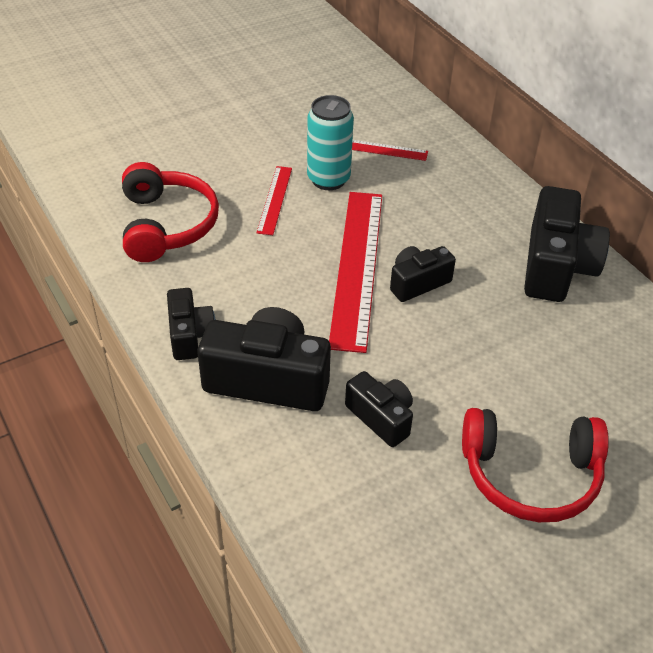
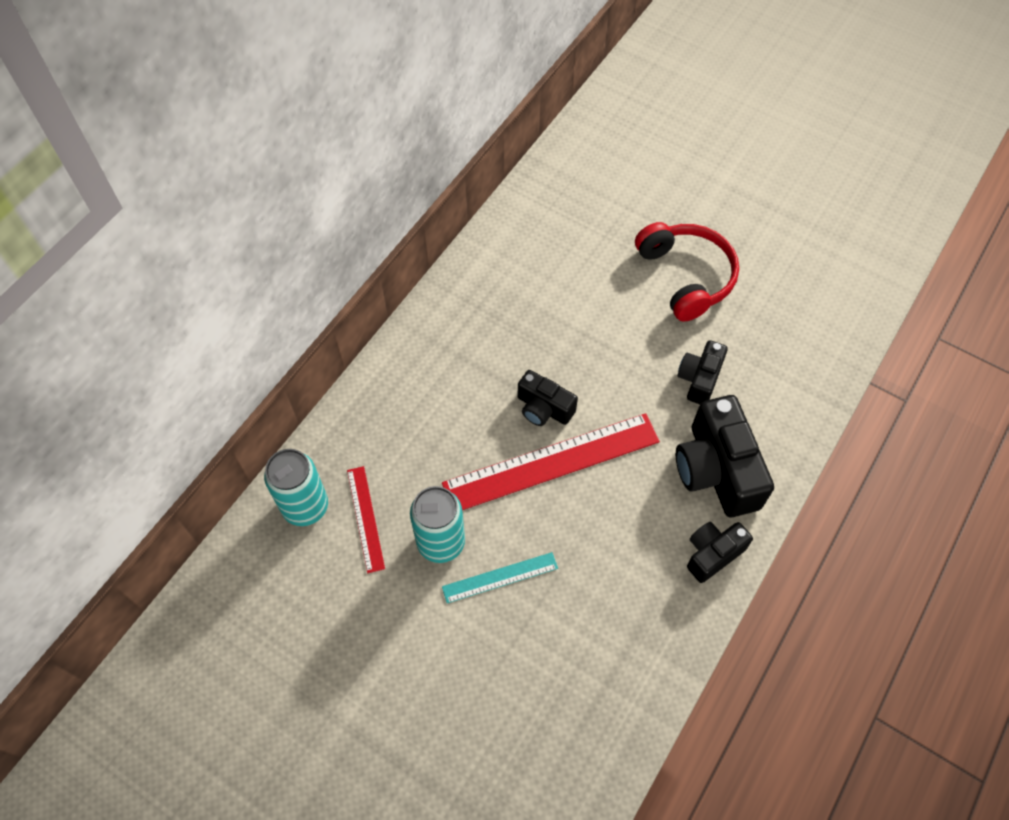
camera: 115 degrees left, 15 degrees up
(167, 225) = (594, 659): red headphones -> none
(274, 199) = (500, 577): red ruler -> turquoise ruler
(408, 124) = (305, 507): none -> turquoise can
(556, 266) = (463, 316): black camera -> none

